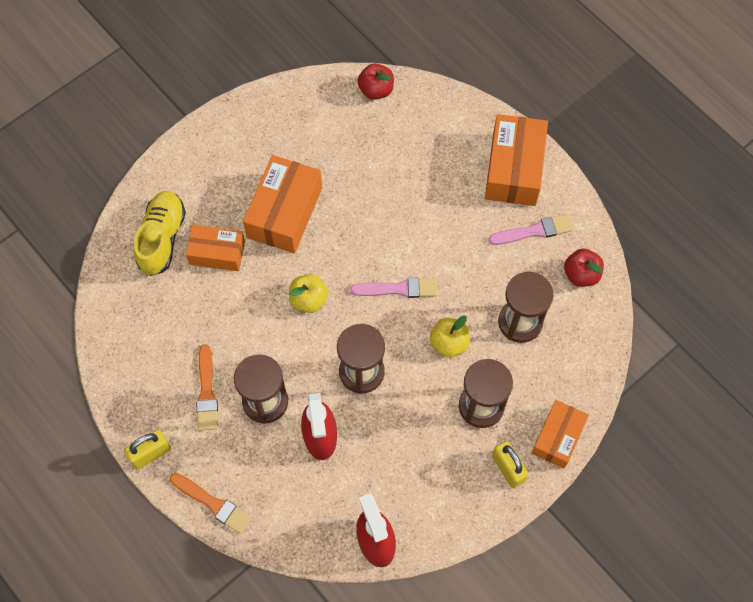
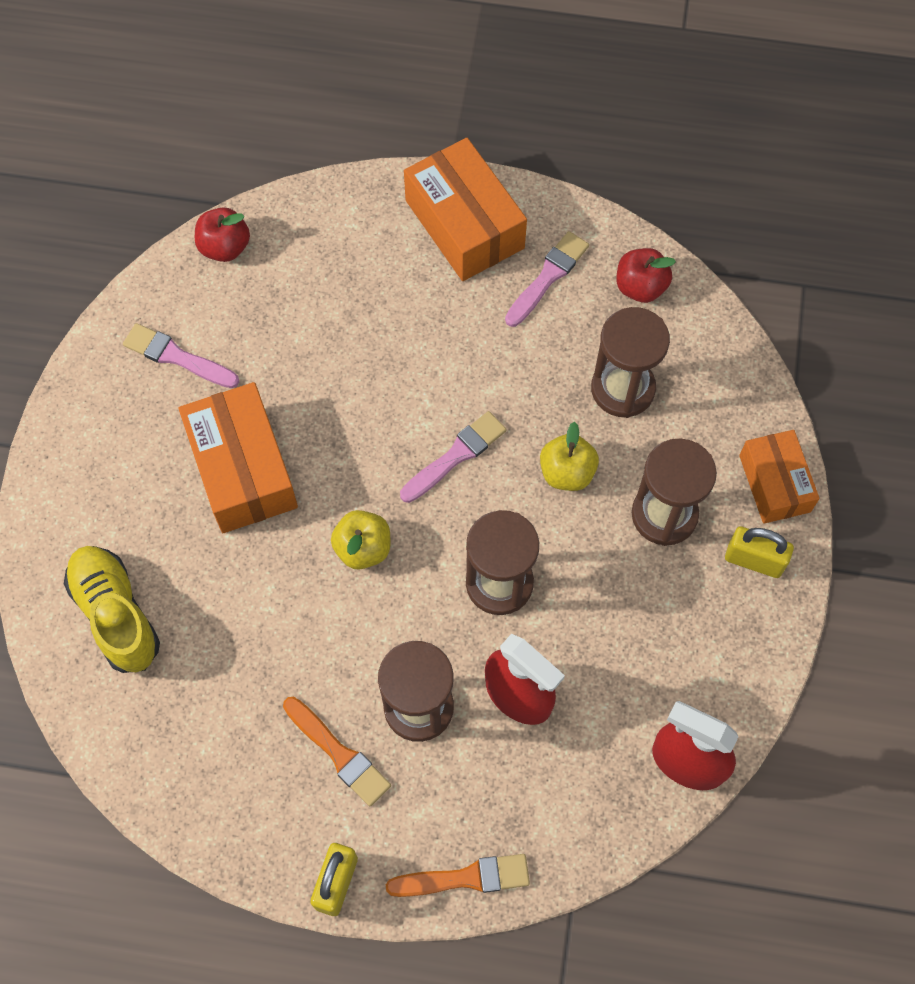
camera: 40 degrees left, 0 degrees up
(217, 253) = (202, 579): orange box -> none
(302, 130) = (177, 357): none -> pink brush

